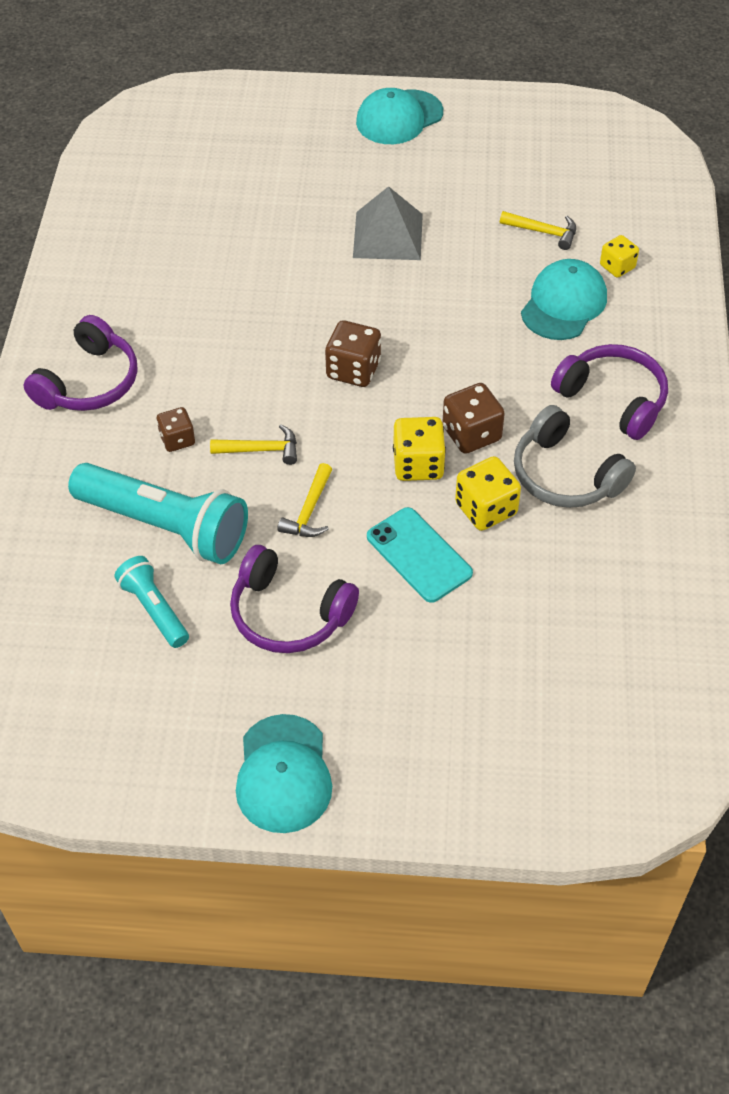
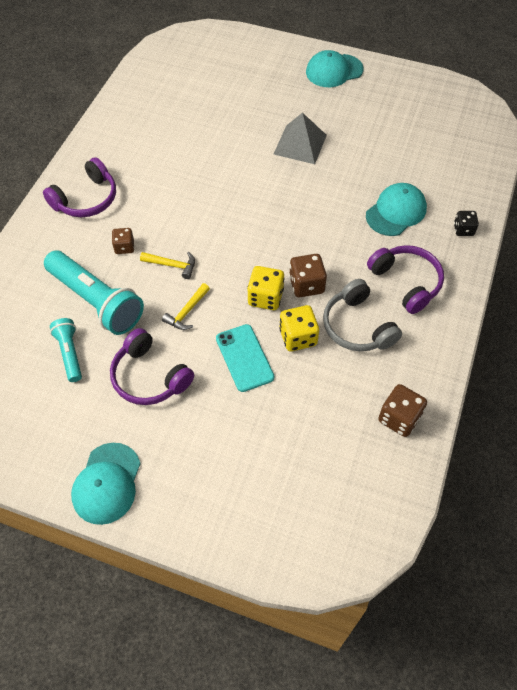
camera: 15 degrees right, 5 degrees up
(353, 370) = (247, 226): brown dice -> brown dice (399, 418)
(543, 232) = (399, 162): yellow hammer -> none
(617, 267) = (439, 194): yellow dice -> none
(668, 309) = (463, 230): none -> black dice

